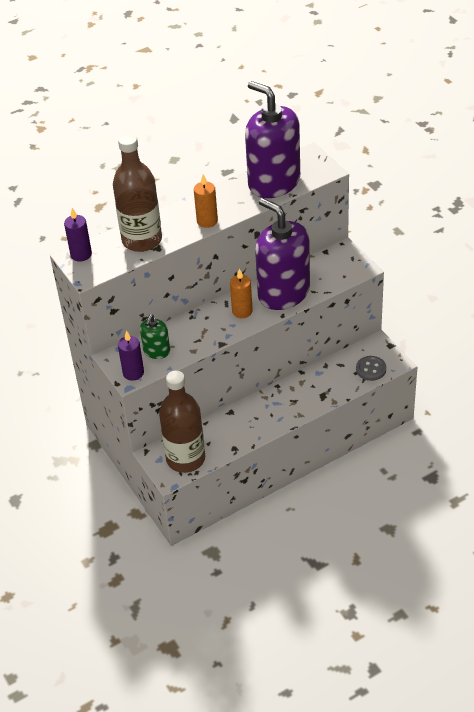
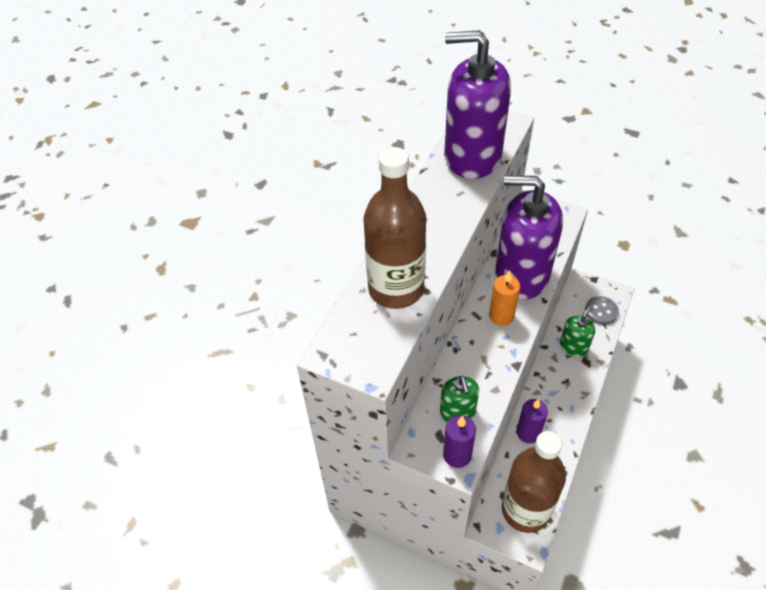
camera: 35 degrees left, 5 degrees up
(81, 254) = (339, 344): purple candle -> purple candle (528, 433)
(207, 221) = (447, 231): orange candle -> none
(323, 382) = (573, 346): none -> green soap dispenser

